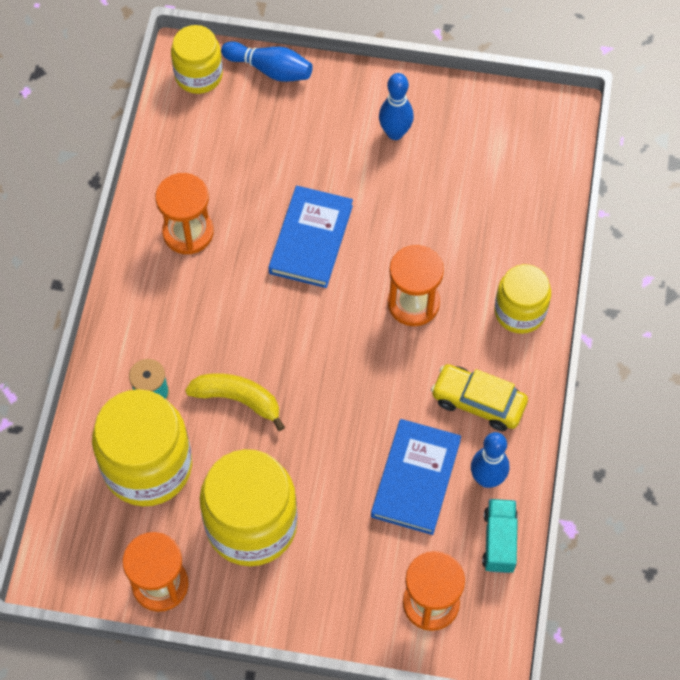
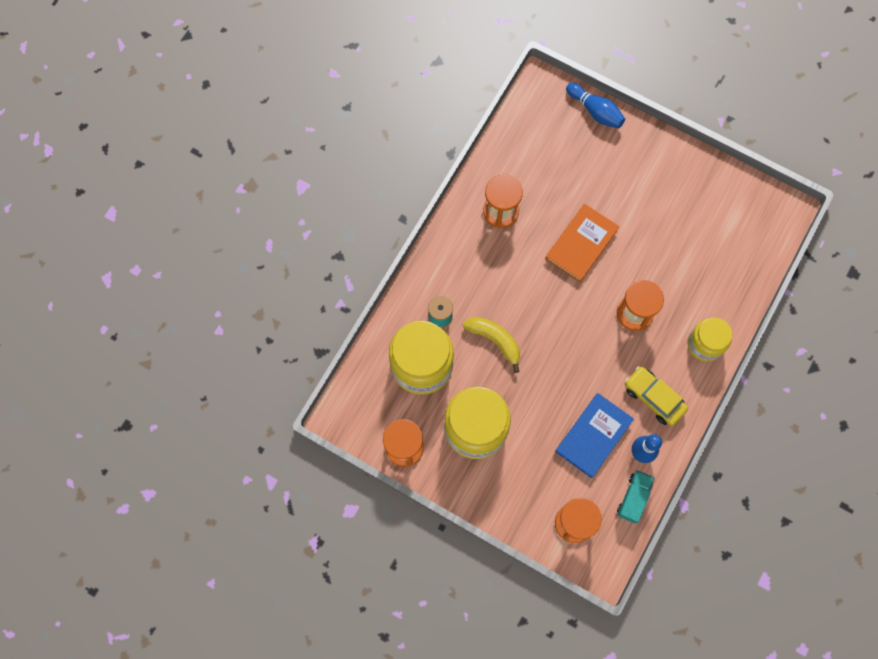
camera: 20 degrees right, 10 degrees up
(198, 75) = (545, 99): yellow jar -> none
(311, 239) = (581, 244): blue book -> orange book
(395, 133) = (665, 186): blue bowling pin -> none

